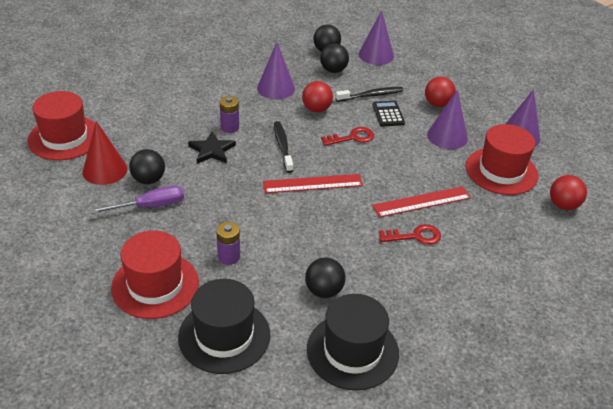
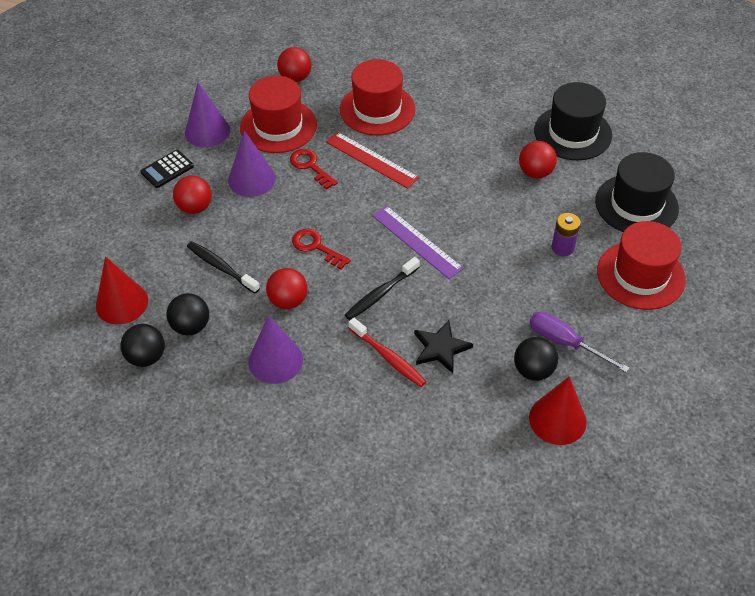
camera: 120 degrees left, 10 degrees up
(64, 138) = (549, 503): red hat -> red hat (377, 109)
(229, 127) = (388, 357): purple battery -> red toothbrush
(312, 184) = (416, 241): red ruler -> purple ruler
(324, 290) = (535, 172): black ball -> red ball
(376, 55) = (122, 303): purple cone -> red cone
(388, 114) = (248, 238): black calculator -> black calculator (167, 169)
(415, 236) = (421, 147): red key -> red key (310, 166)

